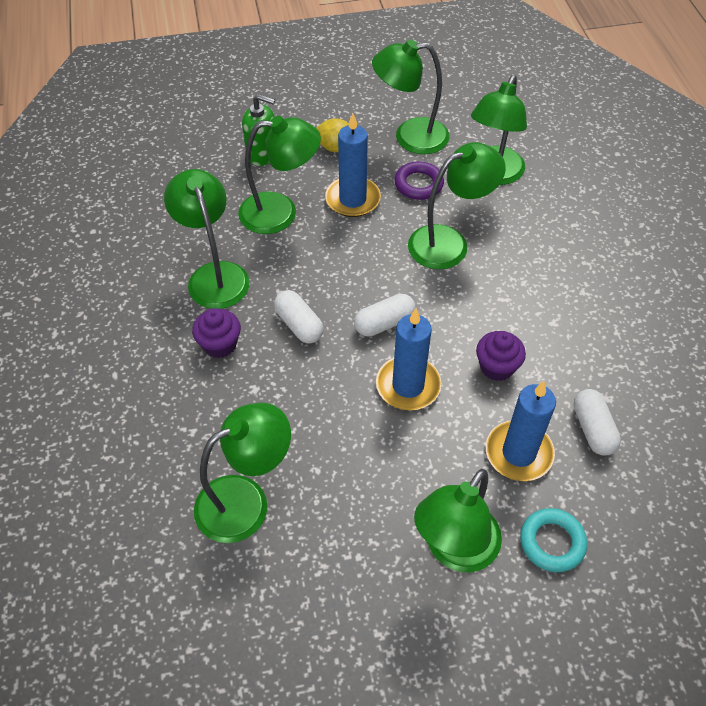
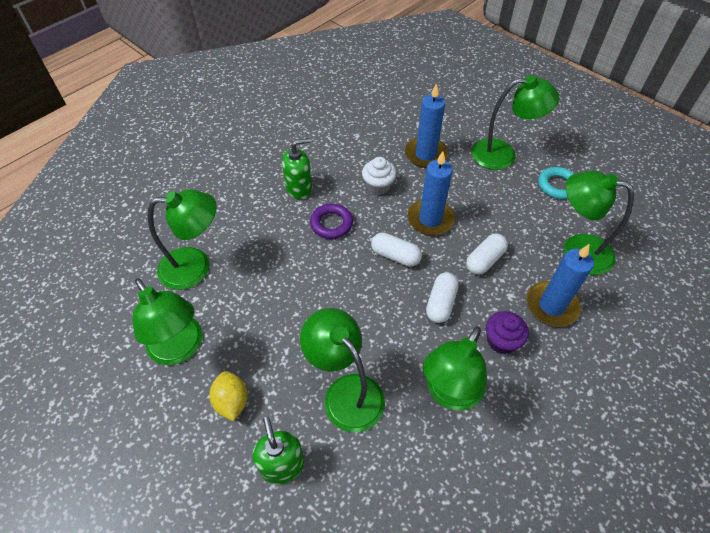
camera: 125 degrees left, 0 degrees up
(352, 199) = (291, 346): blue candle -> blue candle (551, 305)
(418, 184) = (240, 309): purple ring -> purple ring (331, 224)
(449, 242) = (292, 258): green lamp -> none
(497, 367) = (378, 186): purple cupcake -> white cupcake
(546, 293) = (299, 188): none -> green soap dispenser
(552, 542) = (461, 124): turquoise ring -> turquoise ring (557, 186)
(593, 429) = (382, 133): white capsule -> white capsule (484, 260)

